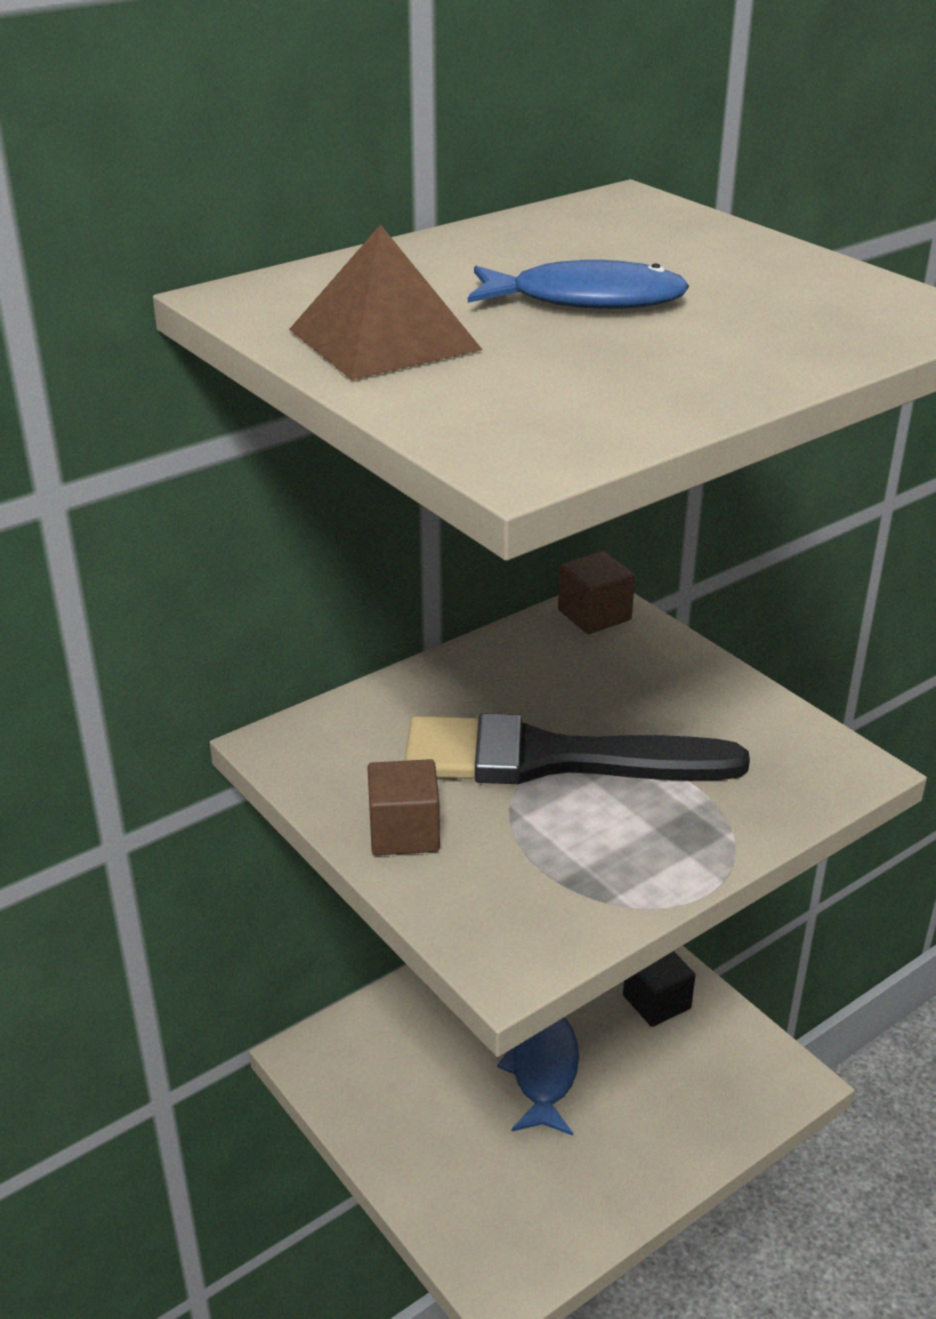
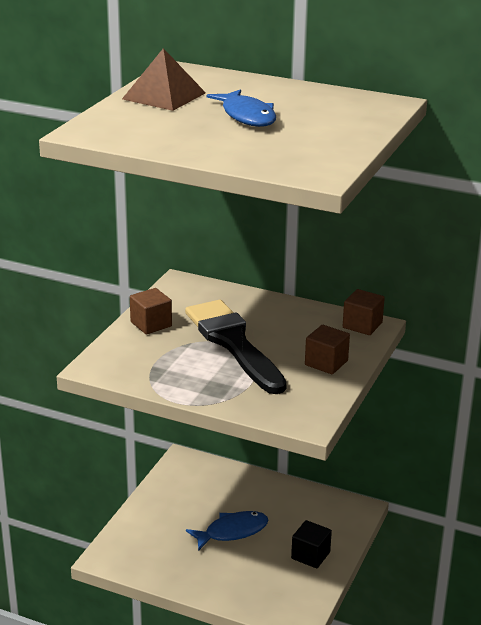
camera: 60 degrees right, 5 degrees down
(684, 688) = (326, 363): none -> brown cube

